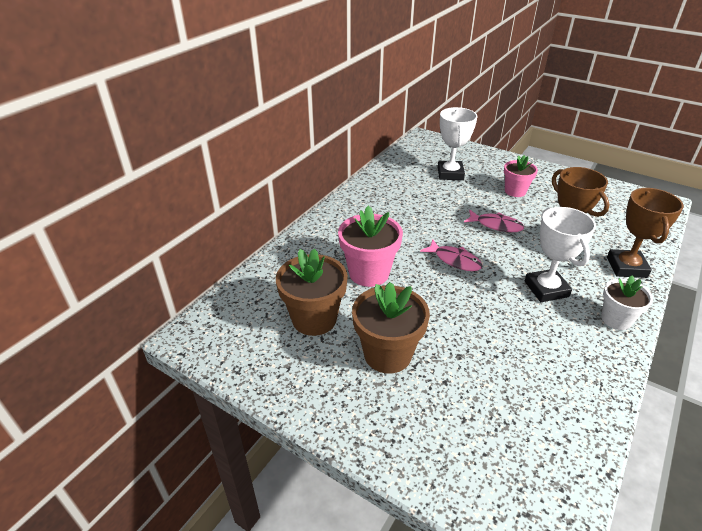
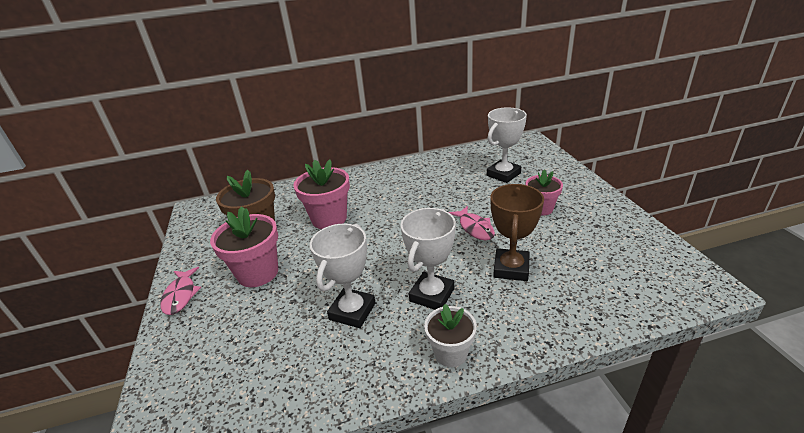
camera: 45 degrees right, 5 degrees down
(387, 354) = (258, 273): brown flower pot -> pink flower pot
(454, 260) = (397, 238): pink fish -> pink fish (181, 295)
(516, 334) = (352, 311): none -> white trophy
(626, 267) = (543, 320): brown trophy -> none

